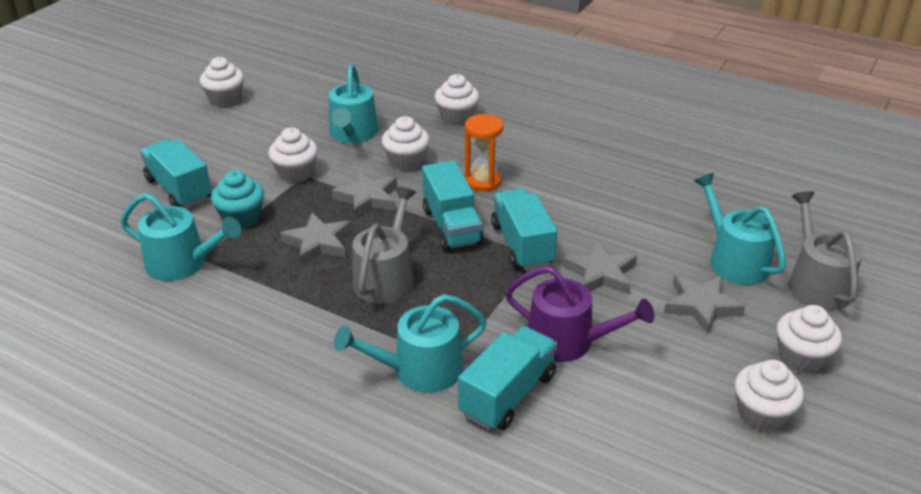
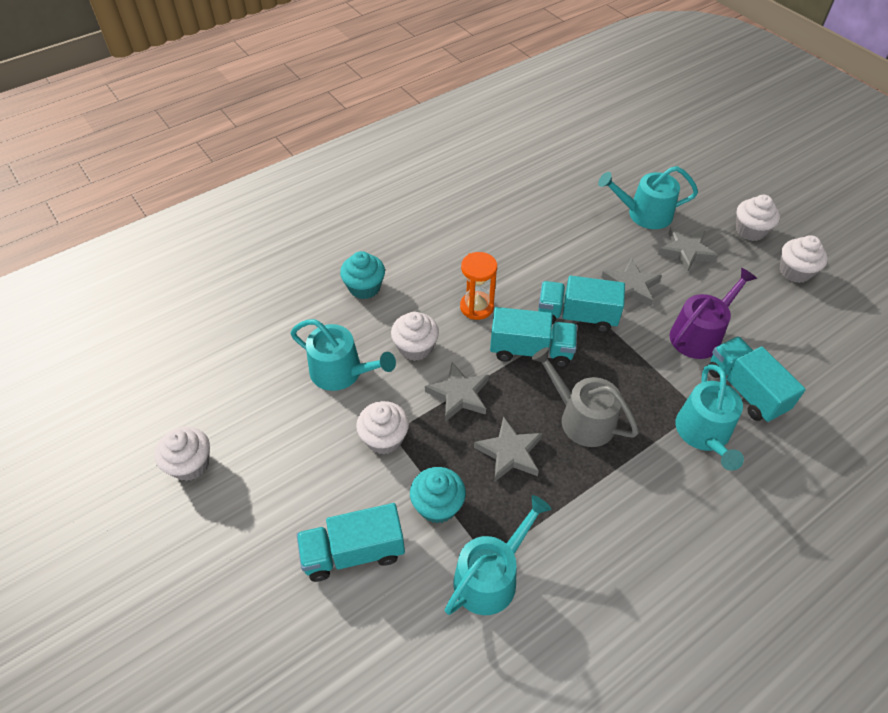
camera: 65 degrees left, 15 degrees up
(457, 117) = (364, 287): white cupcake -> turquoise cupcake
(816, 284) = (683, 190): grey watering can -> none

